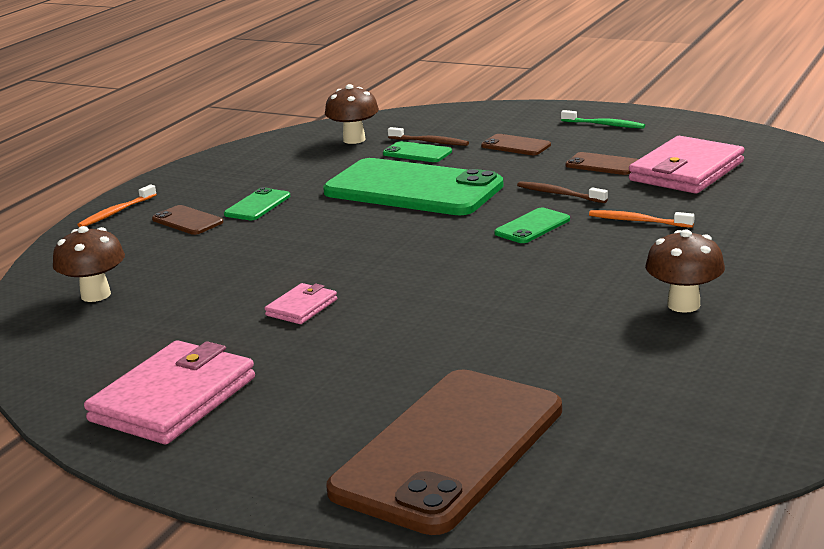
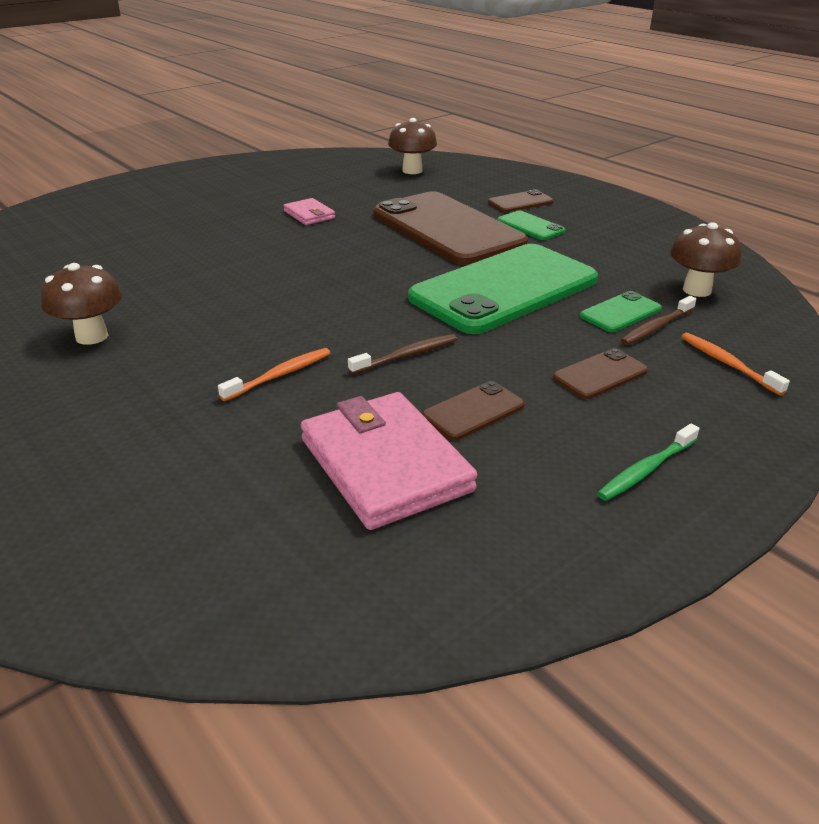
camera: 110 degrees right, 10 degrees up
(116, 212) = (565, 185): orange toothbrush -> orange toothbrush (727, 364)
(174, 399) = (243, 176): pink wallet -> none
(449, 449) = (74, 221): brown phone -> brown phone (447, 229)
(532, 226) = (339, 319): green phone -> none

